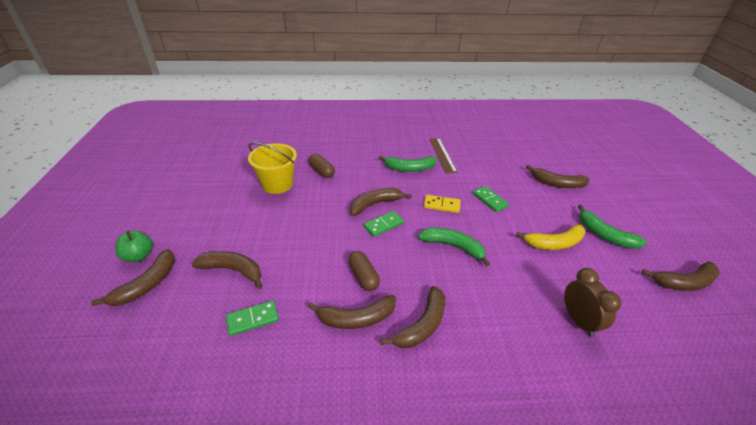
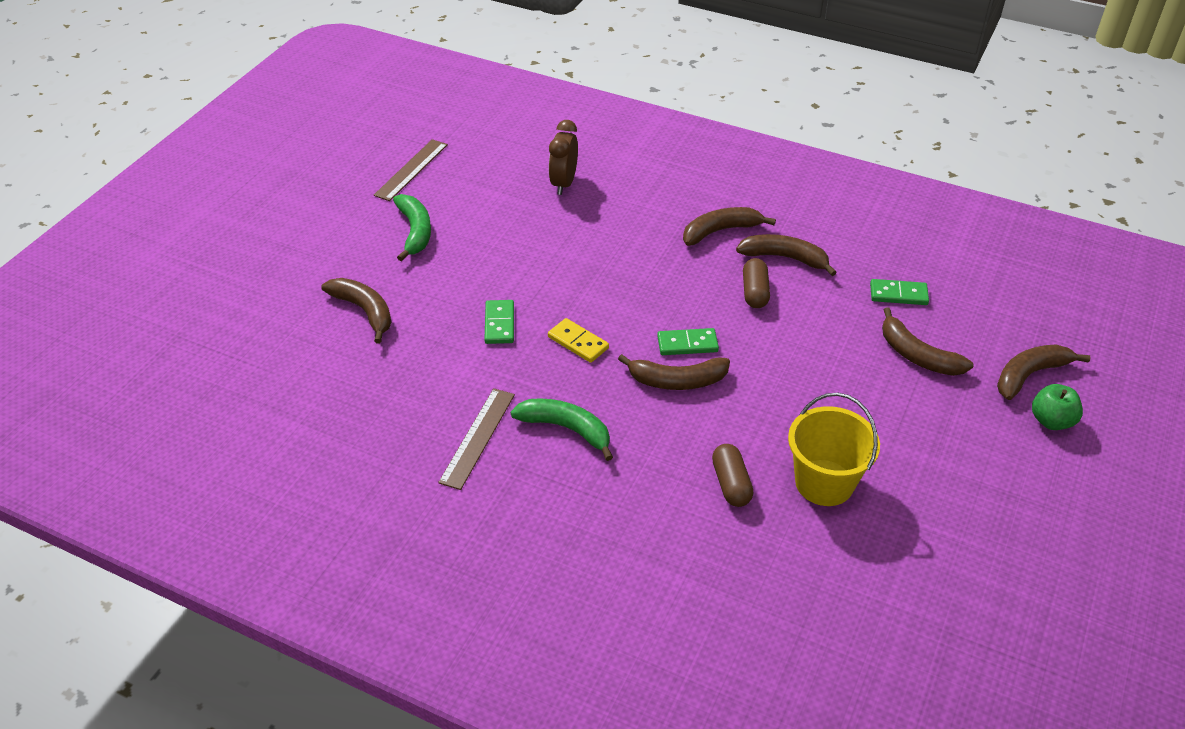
camera: 150 degrees left, 5 degrees up
(453, 246) = (617, 285): green banana -> none
(554, 243) = (490, 245): yellow banana -> none
(684, 282) = (411, 169): brown banana -> brown ruler

